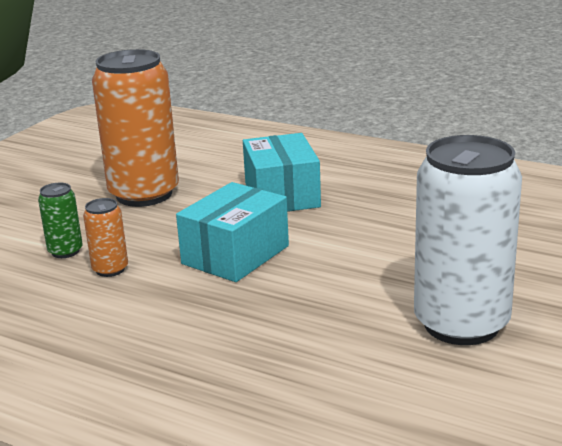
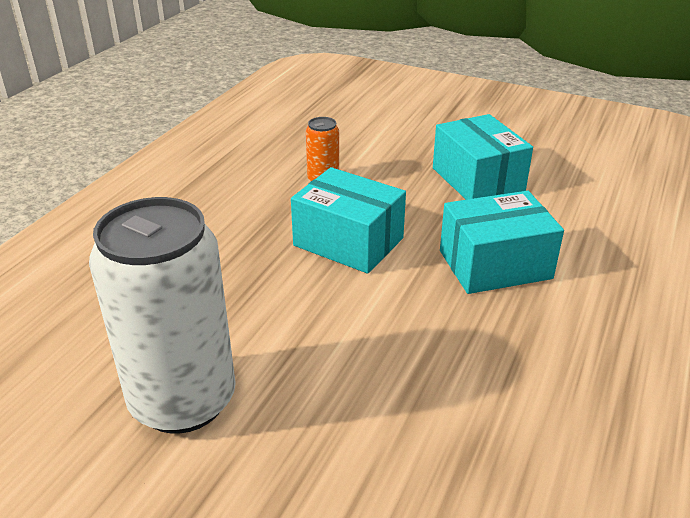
camera: 85 degrees right, 10 degrees up
(65, 251) = (356, 156): green can -> none
(144, 194) = (477, 179): orange can -> turquoise box

